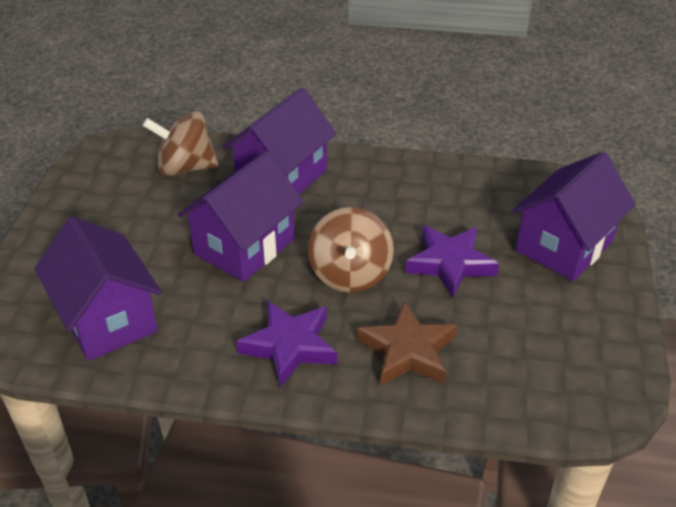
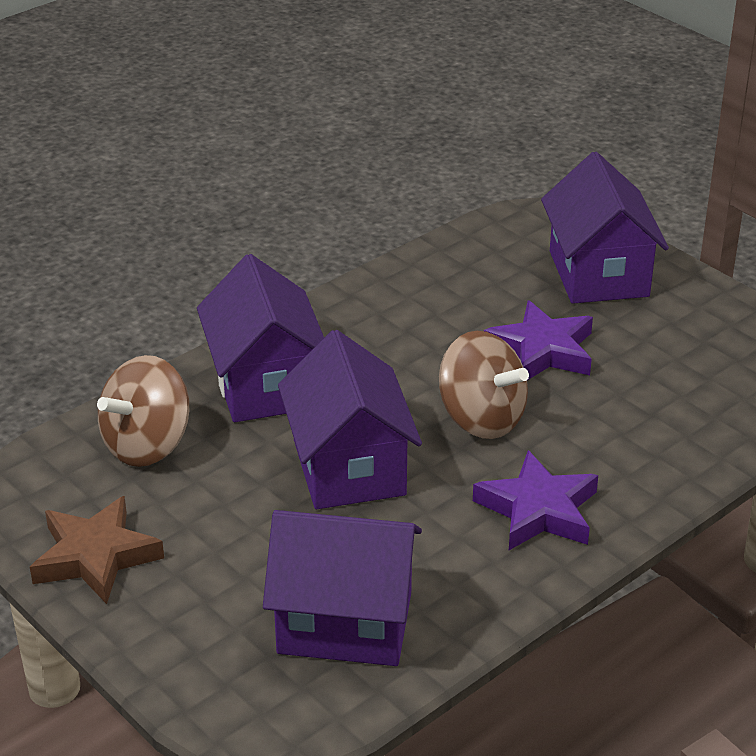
camera: 50 degrees left, 5 degrees down
(408, 351) = (628, 439): brown star -> brown star (95, 556)

